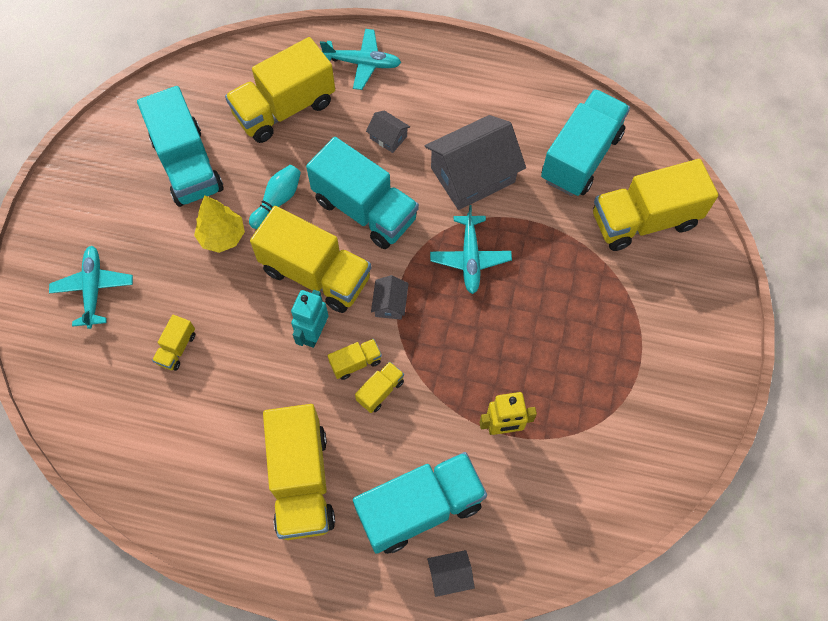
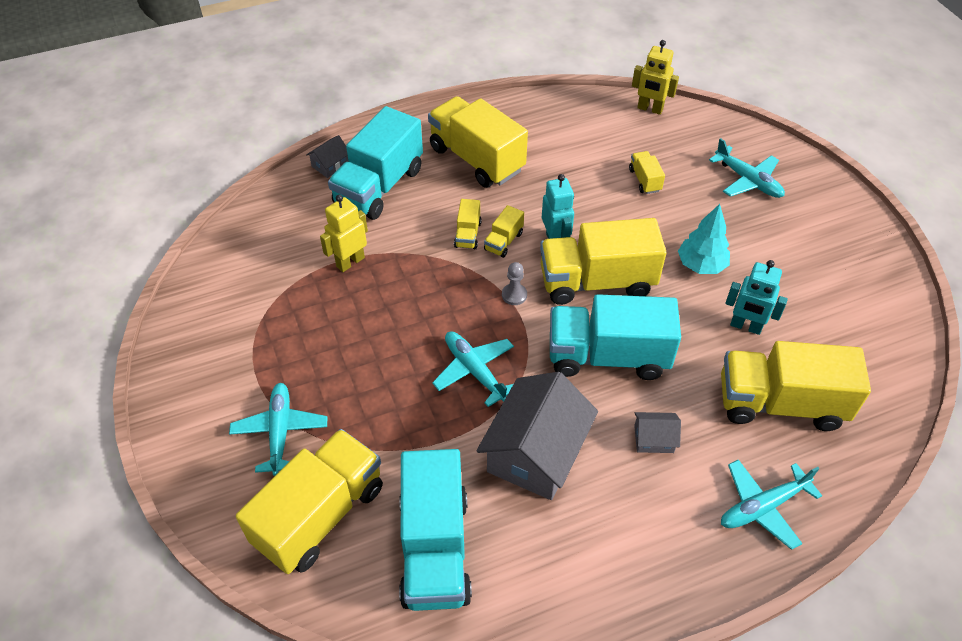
camera: 145 degrees right, 15 degrees down
(79, 433) = (650, 109): none -> yellow robot
(188, 165) = (797, 300): turquoise truck -> none
(222, 236) = (701, 265): yellow tree -> turquoise tree
(246, 170) = (745, 326): none -> turquoise robot
(277, 201) = (690, 318): turquoise bowling pin -> none
(284, 109) = (780, 403): yellow truck -> yellow truck turned 105 degrees counterclockwise
(390, 303) = (514, 295): grey house -> grey pawn
(643, 297) = (280, 432): none -> turquoise plane

